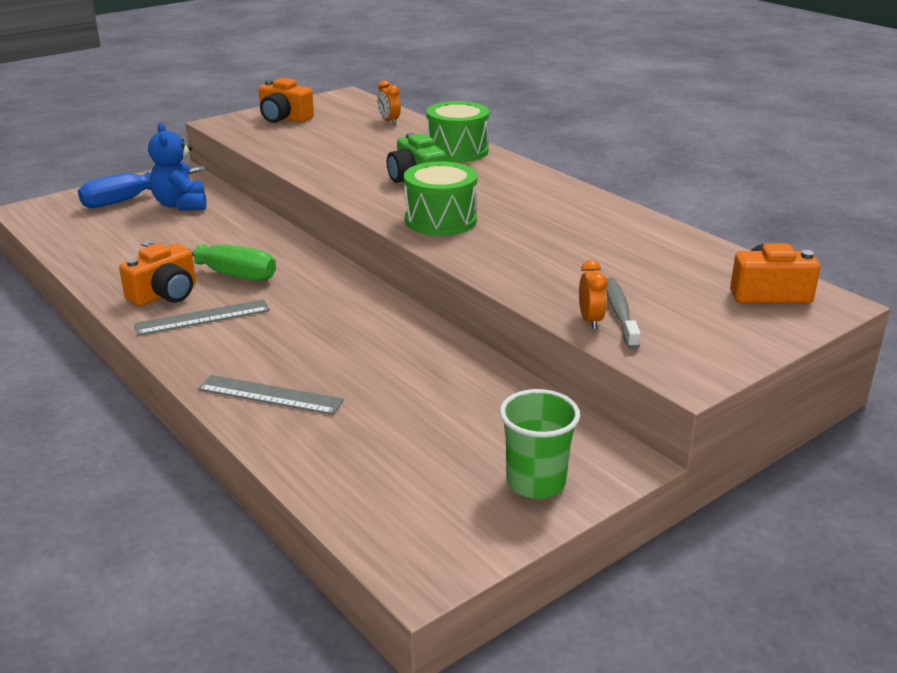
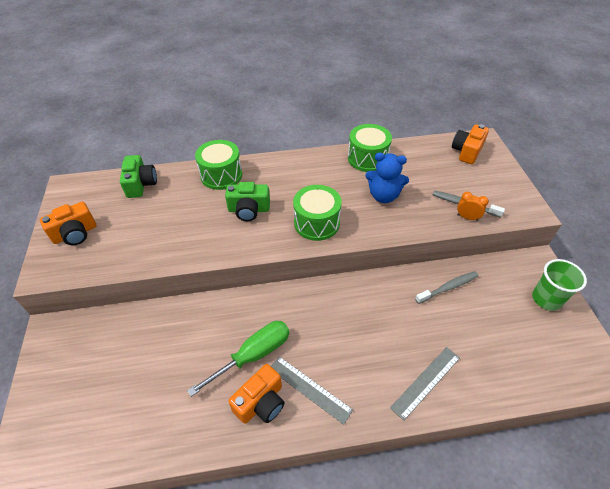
camera: 60 degrees left, 20 degrees up
(130, 199) = (72, 380): blue screwdriver -> none
(165, 294) = (261, 402): orange camera -> orange camera turned 60 degrees clockwise
(181, 205) = (115, 347): blue teddy bear -> blue teddy bear (383, 196)
(203, 317) = (309, 388): grey ruler -> grey ruler turned 60 degrees counterclockwise
(389, 121) = (141, 184): orange clock -> green camera
(463, 381) = (448, 287): none -> grey toothbrush
(622, 222) = (367, 158): none -> green drum

